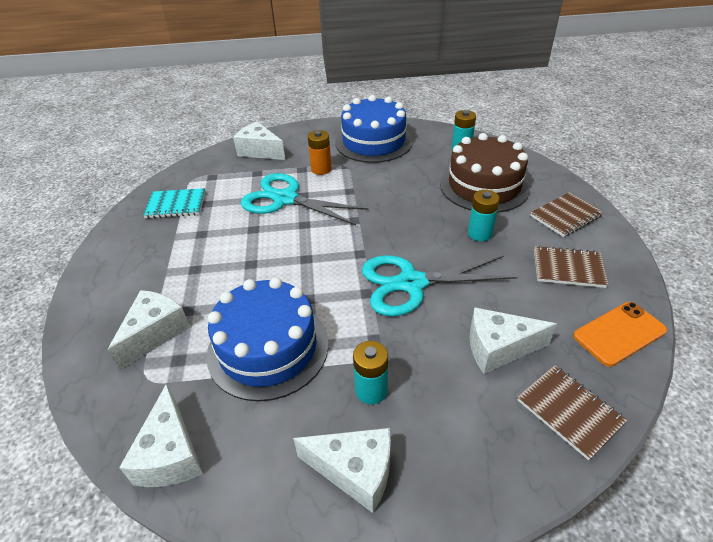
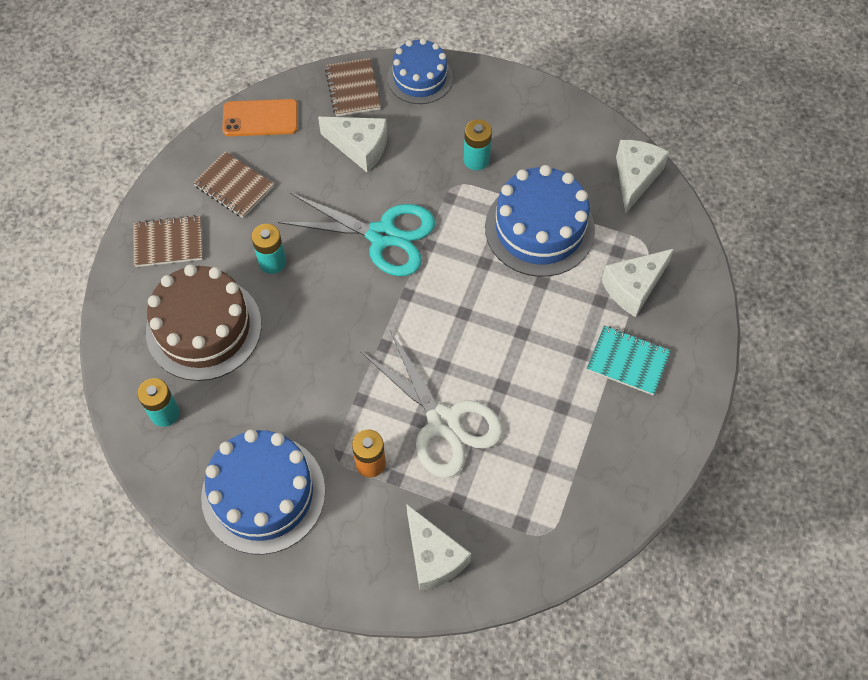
camera: 155 degrees left, 20 degrees up
(176, 205) = (582, 480): turquoise notebook -> turquoise notebook (628, 361)
(285, 199) = (444, 422): turquoise scissors -> white scissors
(355, 471) = (516, 116): white cheese -> none
(510, 469) = (420, 77): none -> blue cake

